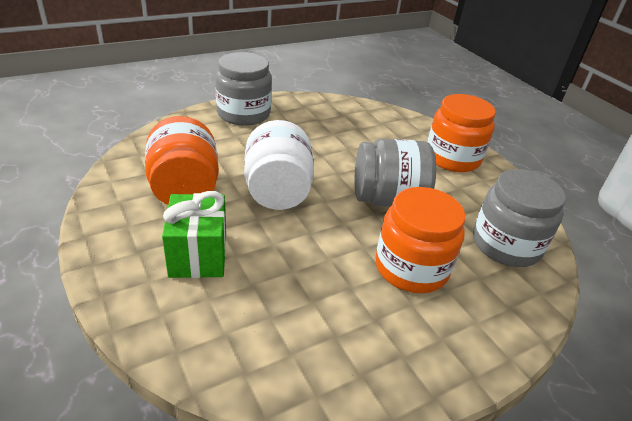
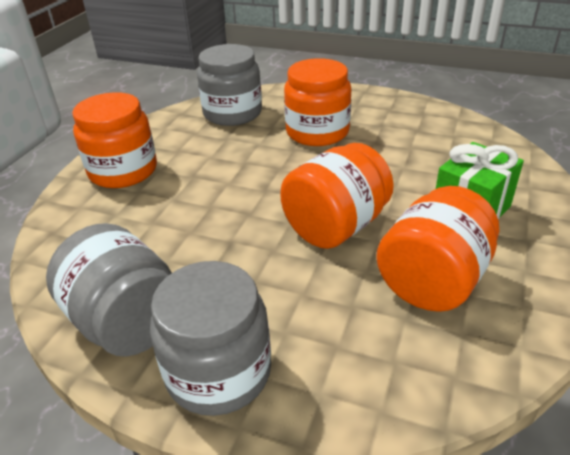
camera: 125 degrees left, 0 degrees up
(277, 191) = (336, 226): white jar -> orange jar
(388, 199) = (251, 171): grey jar -> grey jar (127, 322)

